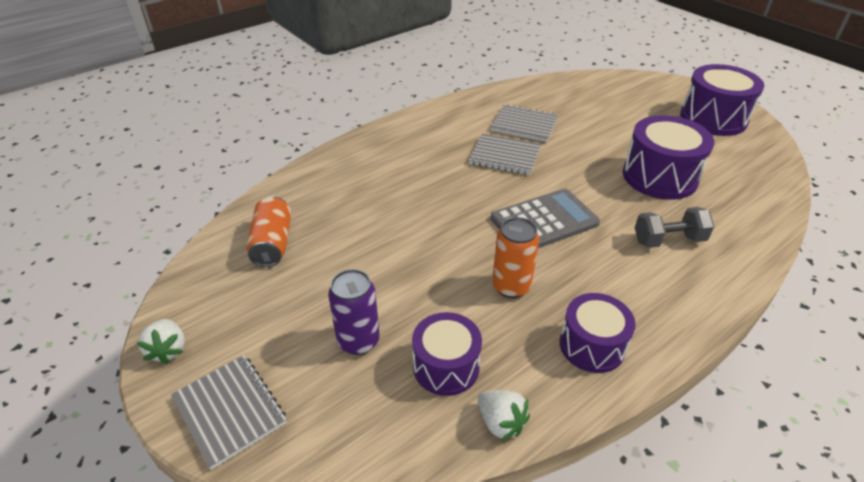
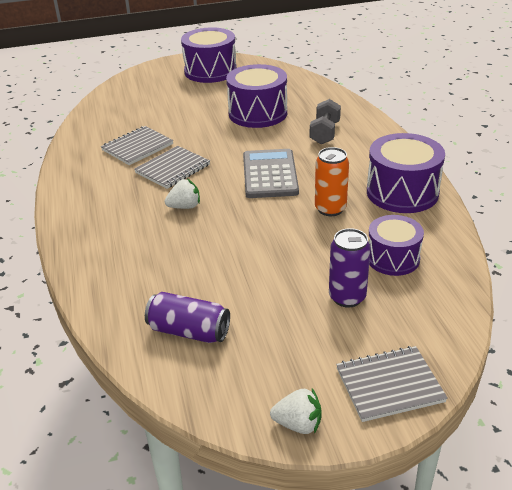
camera: 65 degrees left, 5 degrees down
(273, 243) = (189, 331): orange can -> purple can
(500, 422) = (449, 246): white strawberry -> white strawberry (185, 206)
(592, 345) = (402, 192): purple drum -> purple drum, size x1.54

